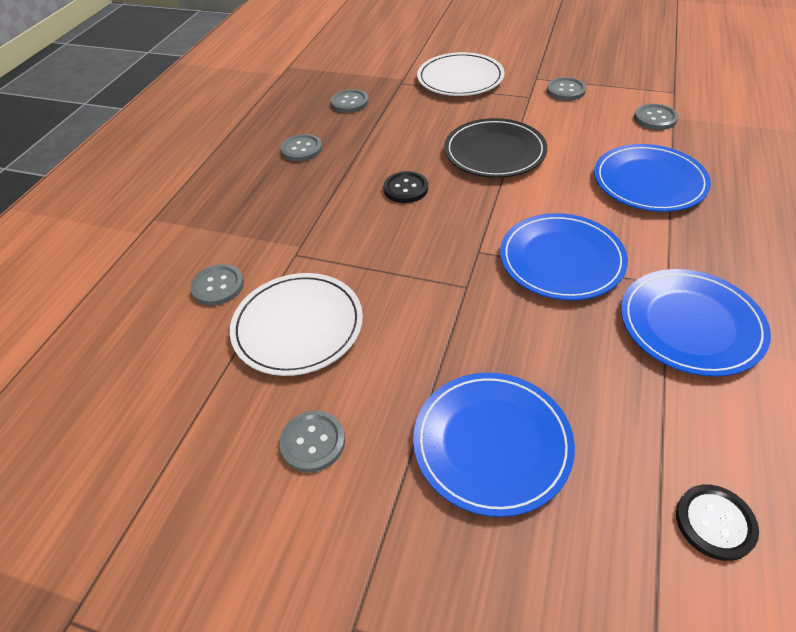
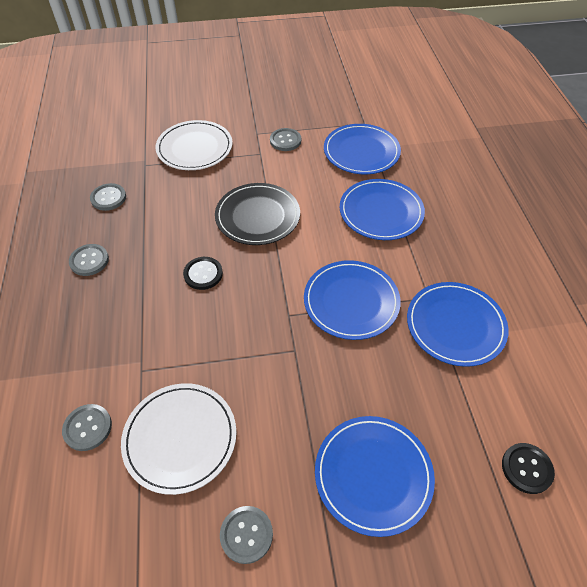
camera: 30 degrees left, 5 degrees up
(655, 118) = (361, 152): grey button -> blue plate

